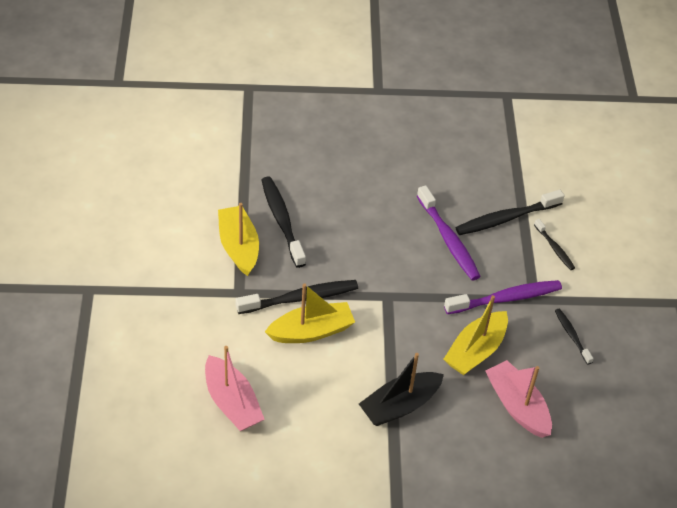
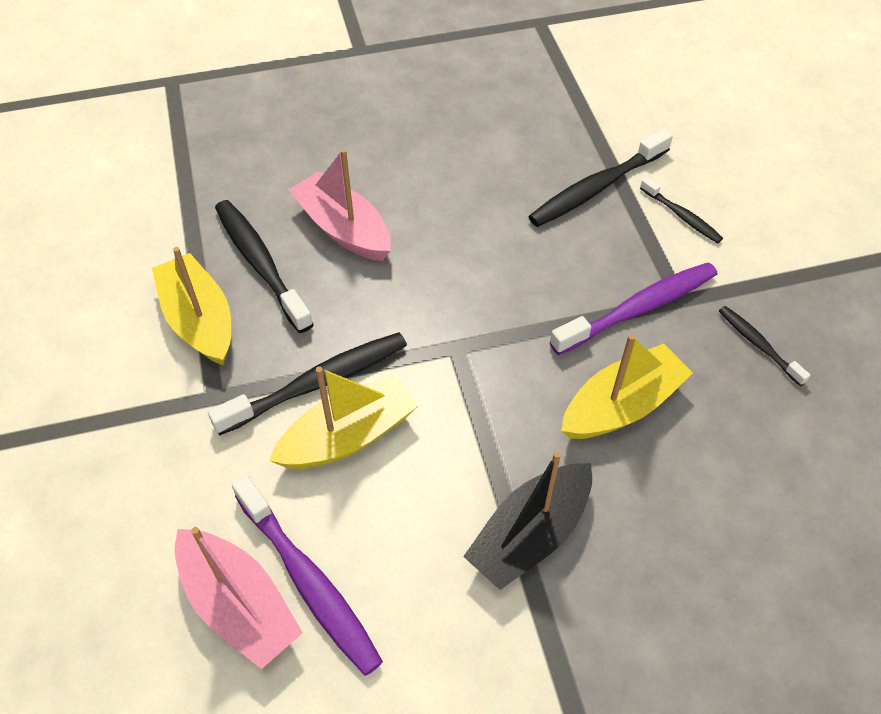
camera: 10 degrees left, 5 degrees up
(448, 240) = (523, 237): purple toothbrush -> purple toothbrush (309, 582)
(475, 351) = (622, 406): yellow boat -> yellow boat turned 150 degrees counterclockwise
(517, 406) = (720, 485): pink boat -> pink boat (343, 229)

